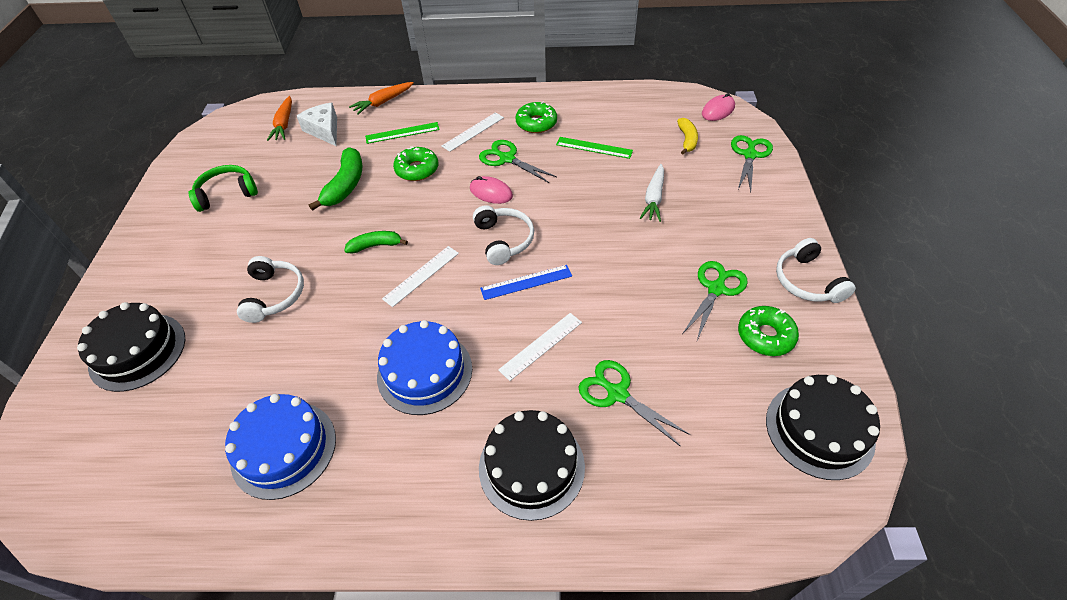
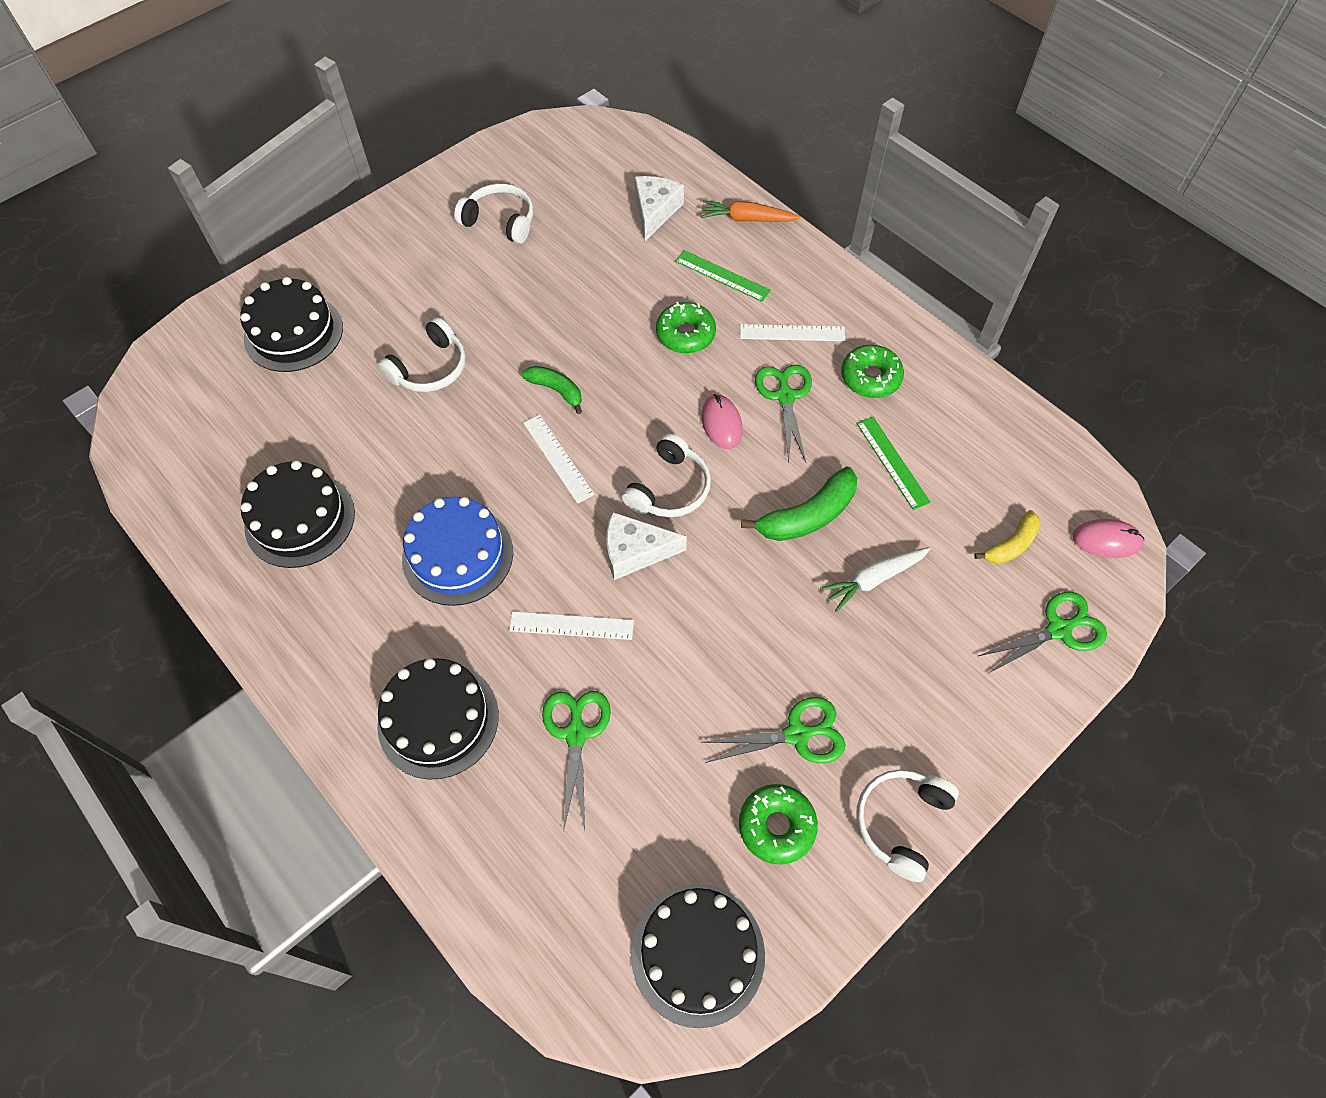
camera: 45 degrees right, 10 degrees up
(227, 194) = (500, 221): green headphones -> white headphones
(284, 124) = (628, 173): orange carrot -> none
(284, 449) = (300, 519): blue cake -> black cake
(345, 185) = (603, 297): green banana -> green banana (807, 516)
(421, 275) = (558, 458): white ruler -> white ruler turned 60 degrees clockwise
(526, 282) = (635, 551): blue ruler -> white cheese

